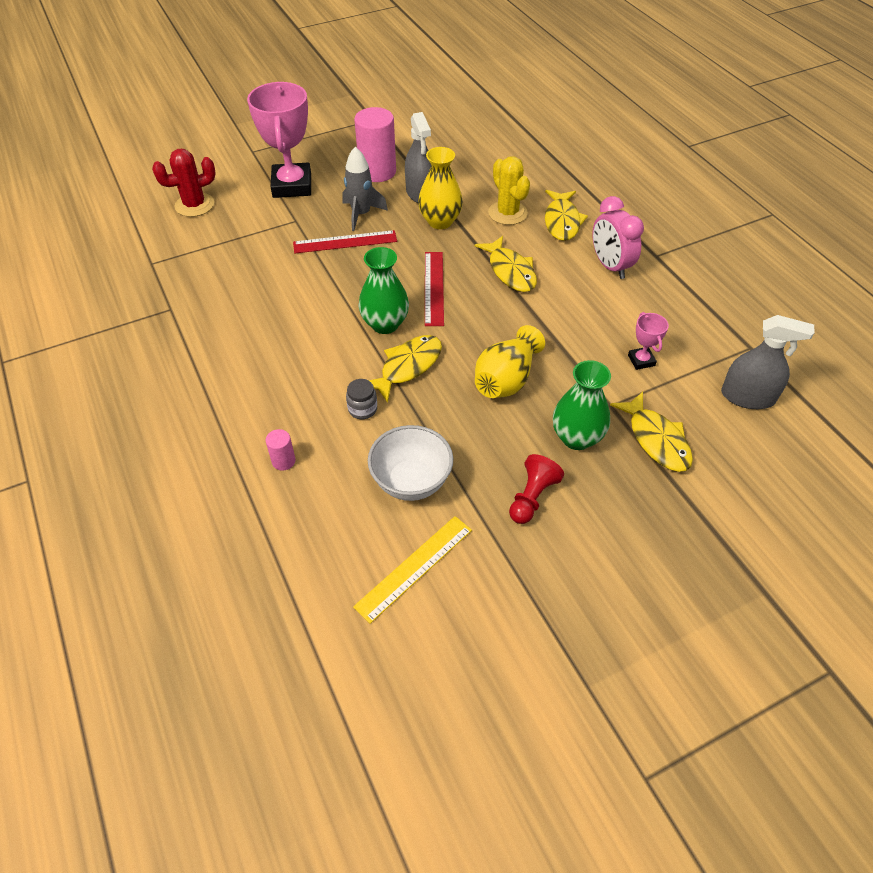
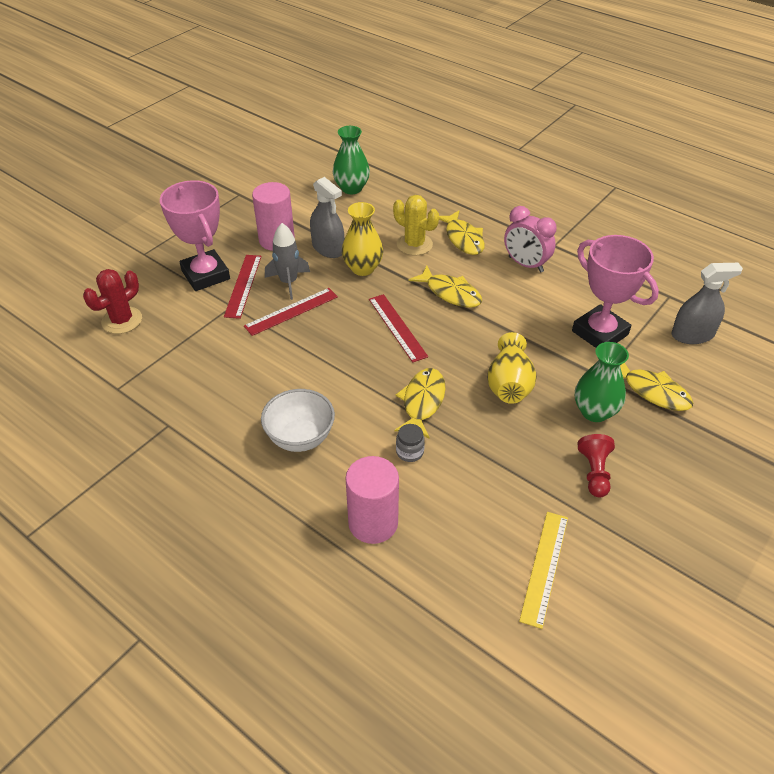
camera: 25 degrees left, 5 degrees down
(283, 461) = (373, 523): pink cylinder -> pink cylinder, size x2.18
(318, 205) = (243, 285): none -> red ruler
(385, 324) = (377, 372): green vase -> green vase (351, 188)
(411, 482) = (493, 497): white bowl -> white bowl (300, 438)
(641, 360) = (600, 333): pink trophy -> pink trophy, size x2.23

